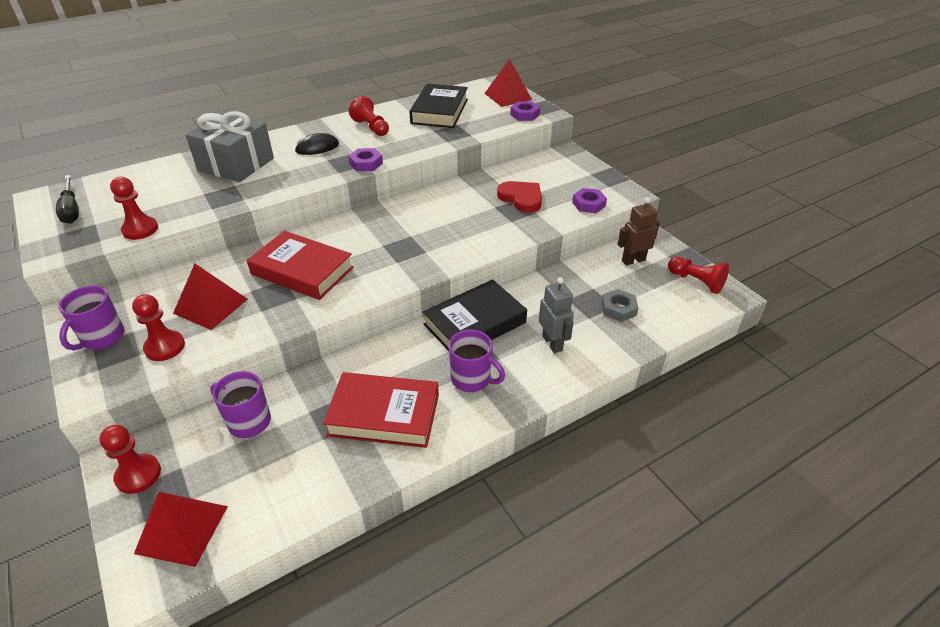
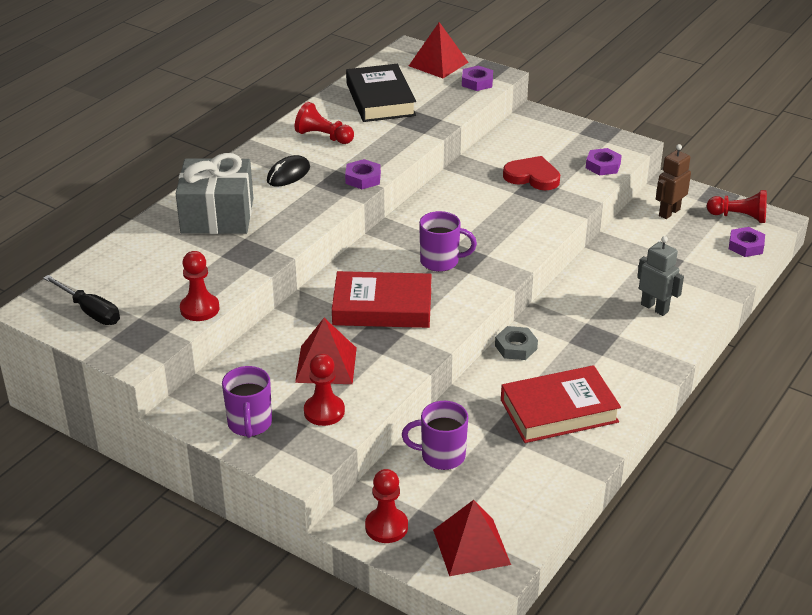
camera: 25 degrees left, 5 degrees down
(472, 379) = (610, 359): purple mug -> purple mug (441, 261)
(474, 323) = (570, 312): black book -> none
(618, 309) = (689, 261): grey nut -> grey nut (515, 347)
(684, 310) = (746, 246): none -> purple nut

